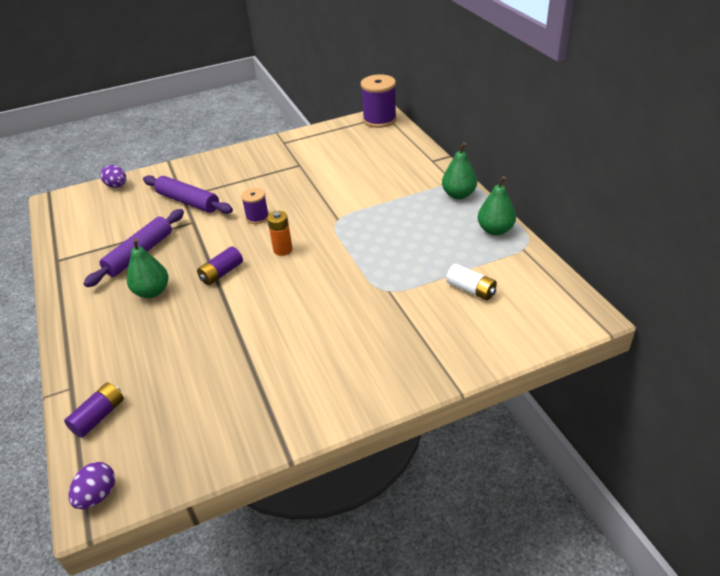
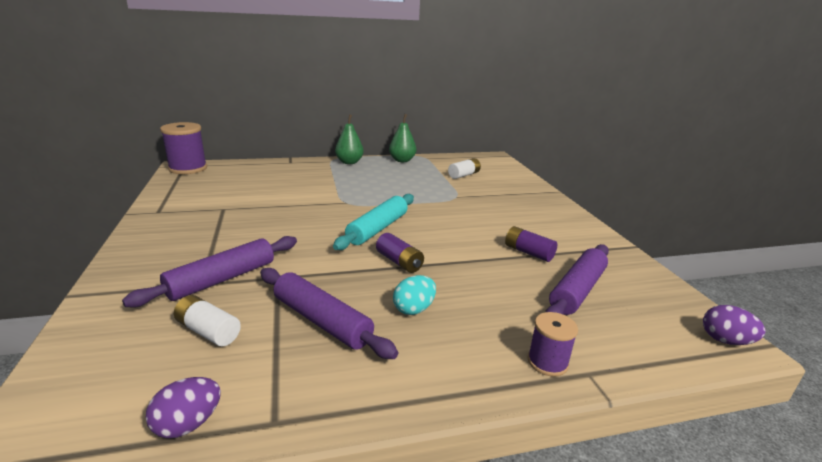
camera: 85 degrees left, 15 degrees down
(99, 416) = (627, 345): purple battery -> purple battery (528, 252)
(117, 186) = (78, 352): purple egg -> purple egg (188, 424)
(131, 216) = (208, 331): none -> white battery
(152, 292) = (414, 309): green pear -> turquoise egg
(181, 390) = (577, 290): none -> purple rolling pin
(257, 217) = (307, 237): purple spool -> purple spool (547, 362)
(283, 250) = (377, 229): orange battery -> turquoise rolling pin

